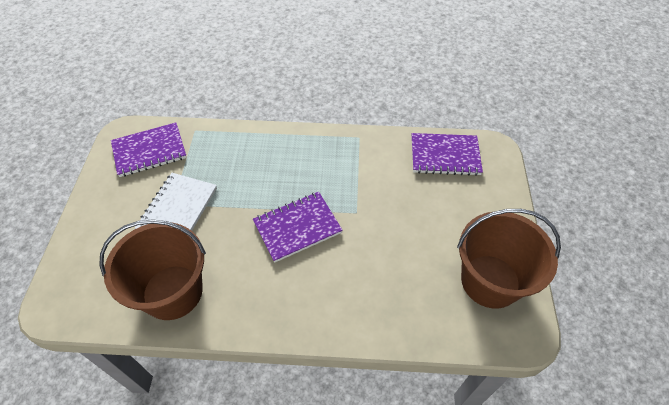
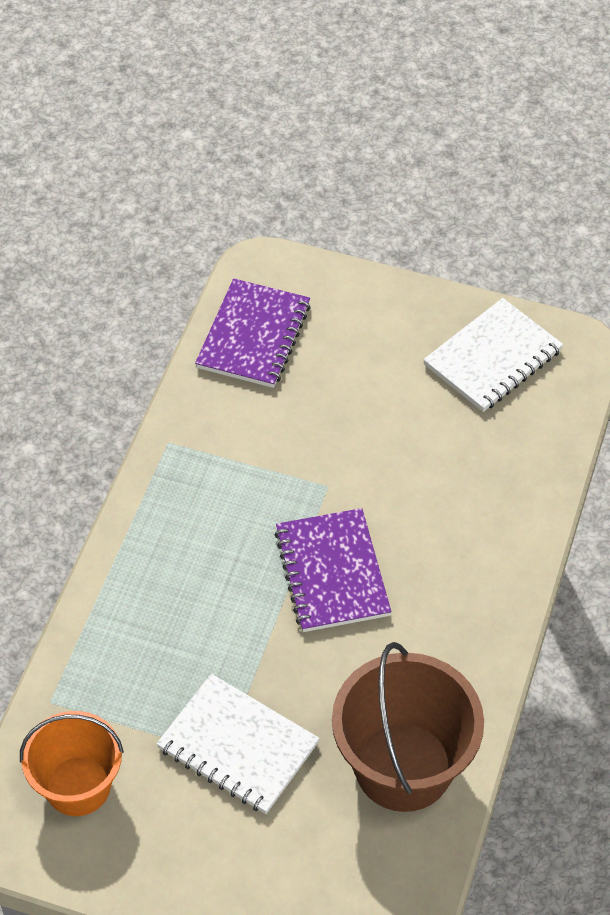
camera: 75 degrees left, 0 degrees up
(149, 151) = (78, 786): purple notebook -> orange bucket
(490, 281) = (493, 358): brown bucket -> white notebook

